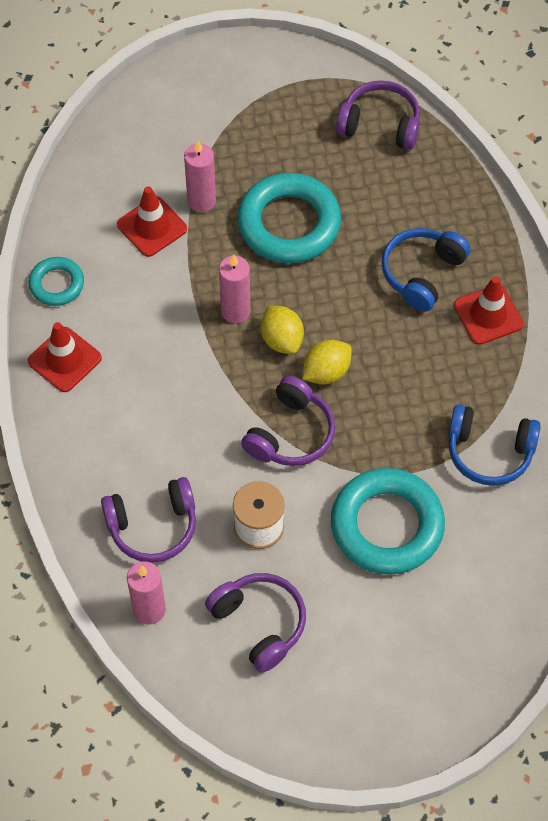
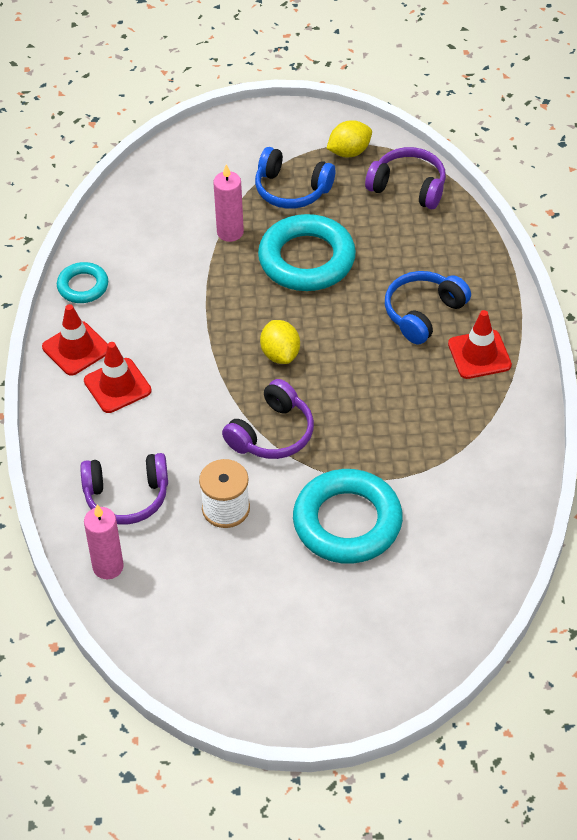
camera: 10 degrees right, 10 degrees down
(152, 227) = (180, 249): red traffic cone -> red traffic cone (117, 386)
(235, 311) = (242, 326): pink candle -> none
(259, 623) = (209, 591): purple headphones -> none
(326, 372) = (316, 386): yellow lemon -> yellow lemon (349, 152)
(489, 451) = (458, 470): blue headphones -> blue headphones (291, 189)

